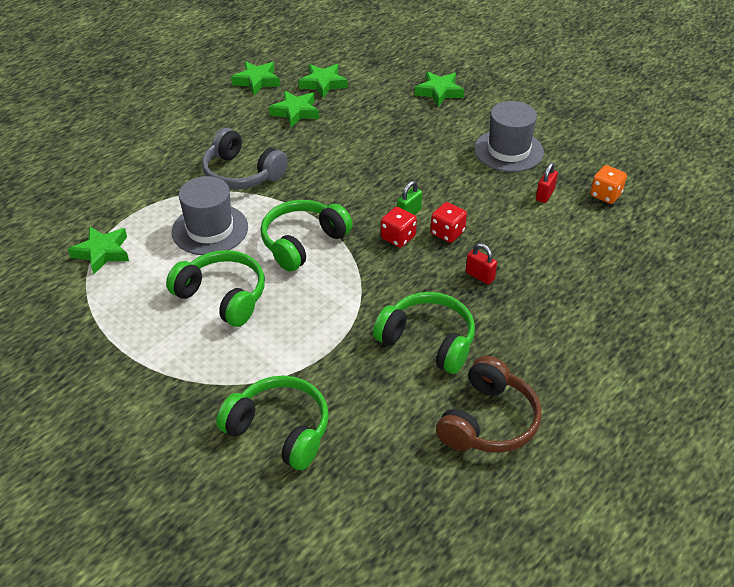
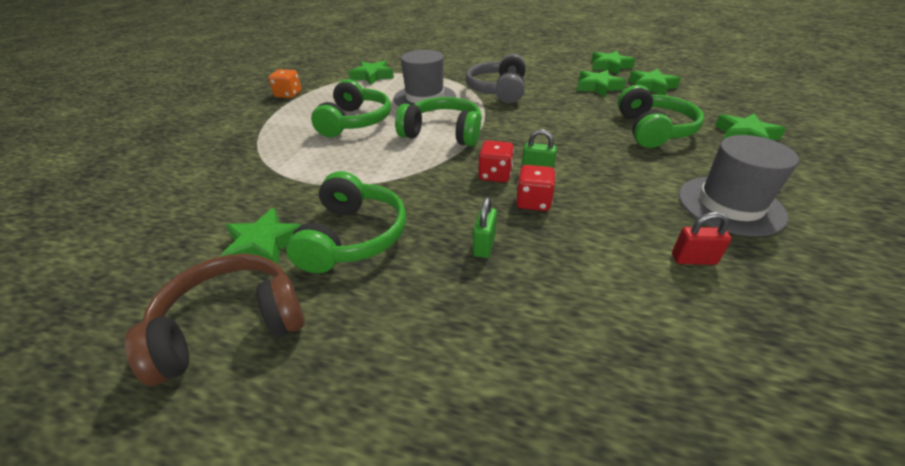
camera: 65 degrees right, 5 degrees down
(280, 430) = (206, 187): green headphones -> green headphones (653, 130)
(406, 395) = (264, 245): none -> green star
(480, 276) = (484, 245): red padlock -> green padlock
(488, 421) = (231, 326): brown headphones -> brown headphones turned 150 degrees clockwise
(605, 195) = (786, 327): orange dice -> orange dice (288, 94)

